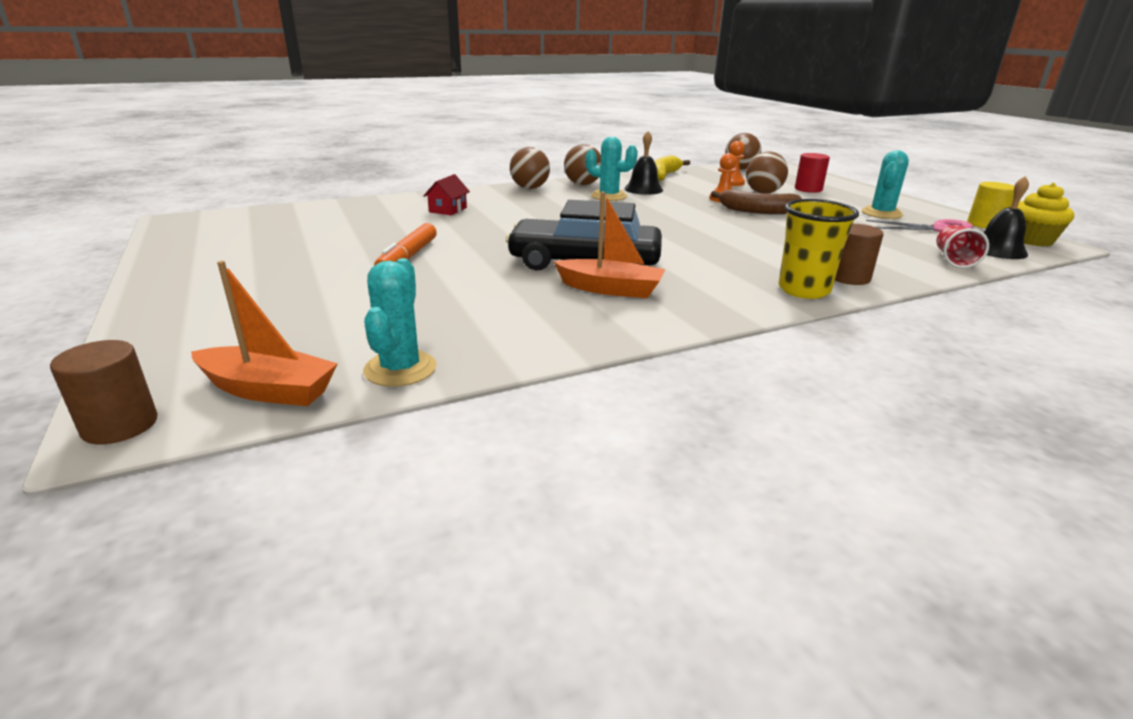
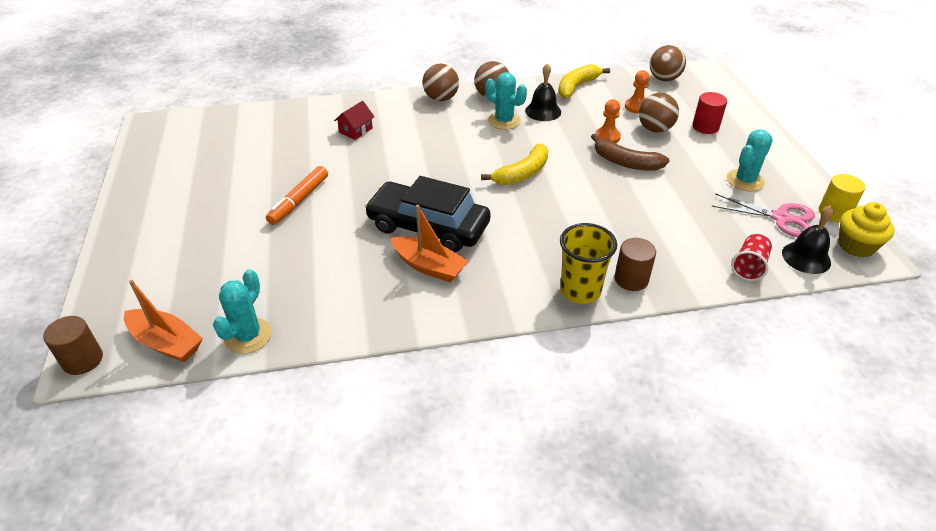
camera: 15 degrees right, 15 degrees up
(658, 223) = (522, 173): none -> yellow banana

